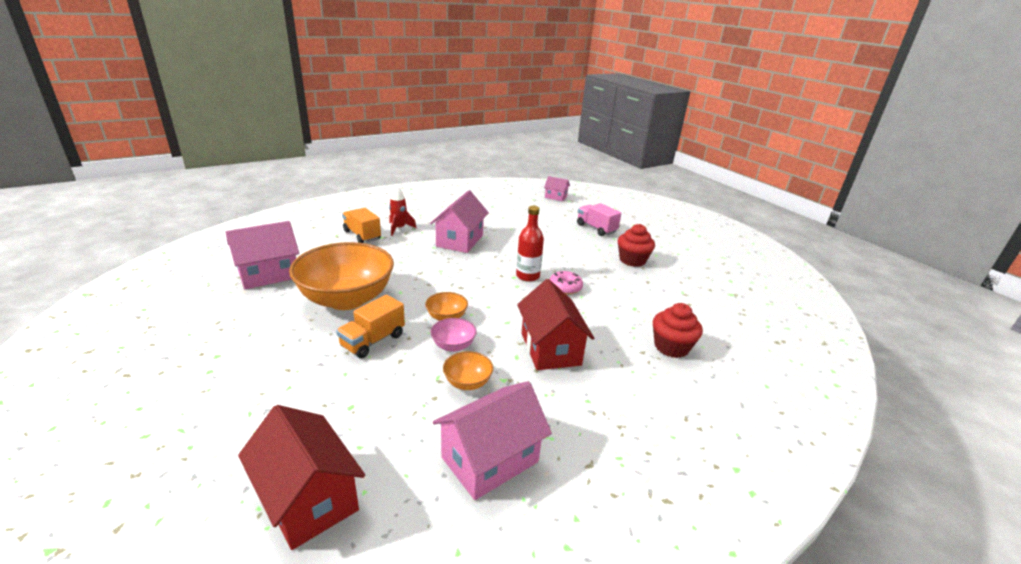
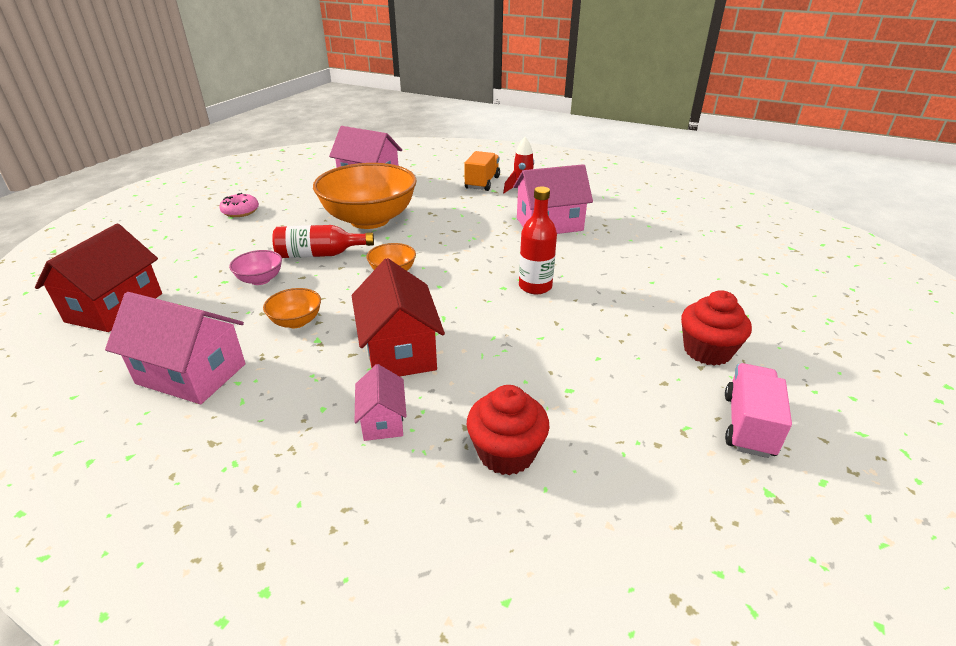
camera: 60 degrees right, 5 degrees up
(373, 341) = (319, 254): orange truck -> red bottle
(453, 346) = (348, 293): pink bowl -> pink bowl (260, 279)
(550, 349) = (399, 351): red house -> red house turned 60 degrees counterclockwise
(555, 197) = (780, 236): pink house -> pink house (383, 420)
(565, 288) = (545, 319): pink donut -> pink donut (240, 211)
(596, 228) = (748, 293): pink truck -> pink truck (748, 425)

